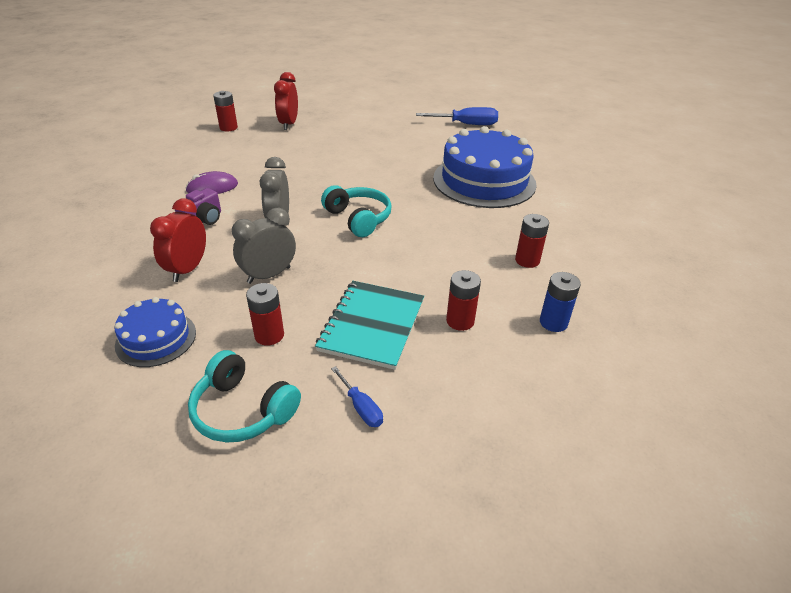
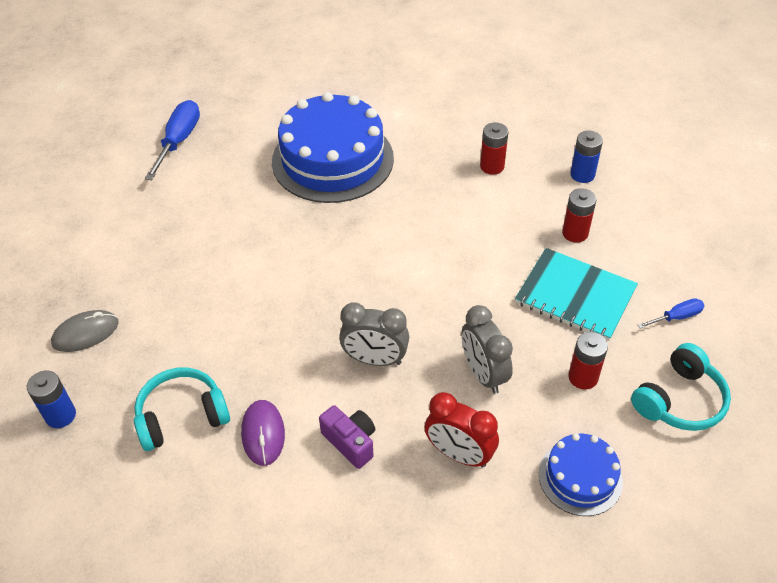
camera: 75 degrees left, 10 degrees up
(228, 128) = (60, 415): red battery -> blue battery
(288, 124) = (85, 333): red clock -> grey mouse
(358, 219) = (386, 282): turquoise headphones -> turquoise headphones (182, 416)

